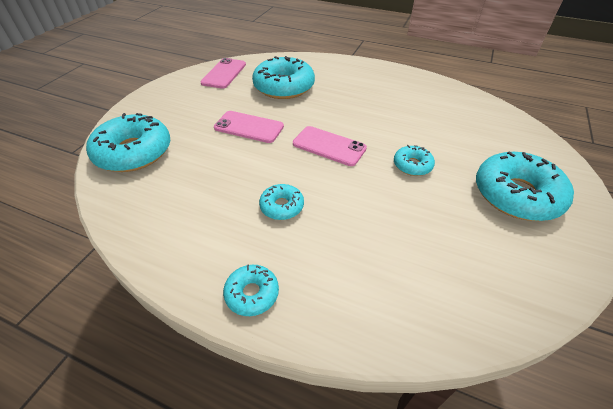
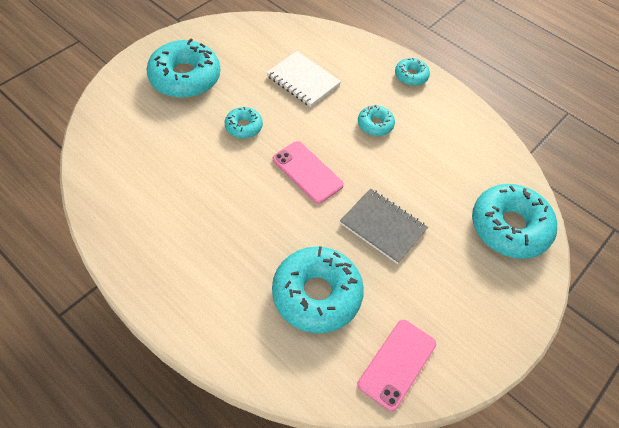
camera: 165 degrees left, 10 degrees up
(249, 127) = (383, 227): pink phone -> grey notebook
(392, 235) = (303, 80): none -> white notebook

